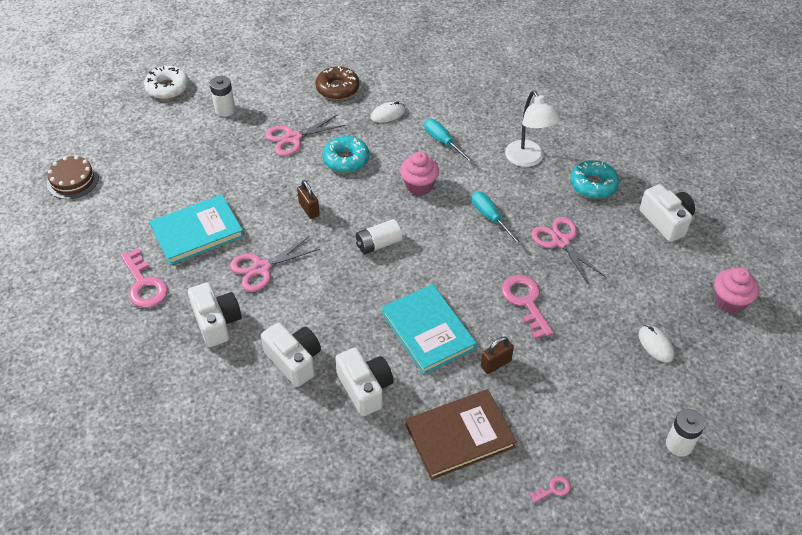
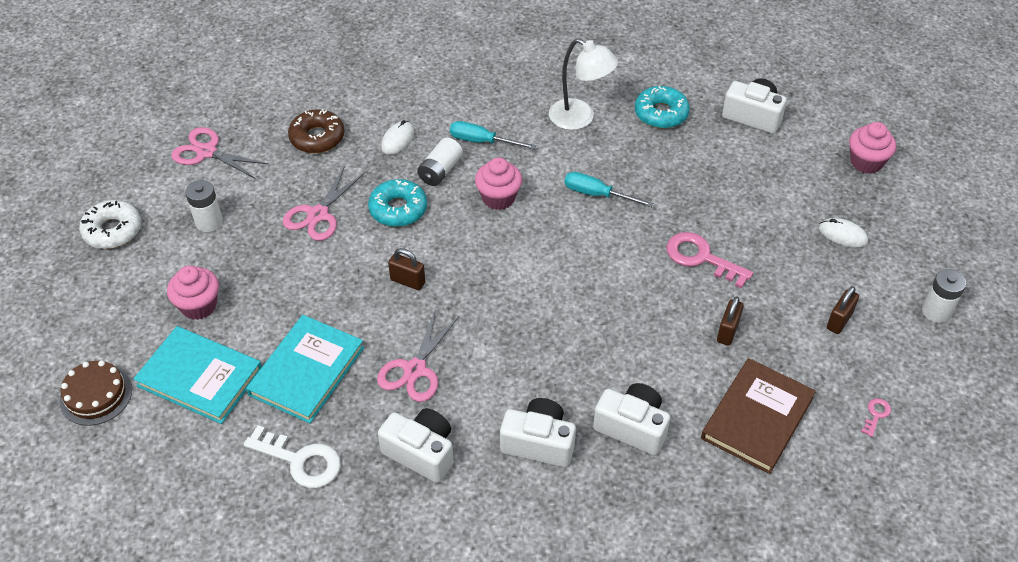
camera: 35 degrees left, 0 degrees up
(144, 284) = (300, 460): pink key -> white key
(173, 158) = (199, 306): none -> pink cupcake
(378, 244) = (512, 278): white battery -> white battery (440, 171)
(428, 331) = (639, 336): turquoise book -> turquoise book (200, 377)
(561, 241) = (681, 183): pink scissors -> pink scissors (207, 152)
(590, 405) = (839, 321): none -> brown padlock

